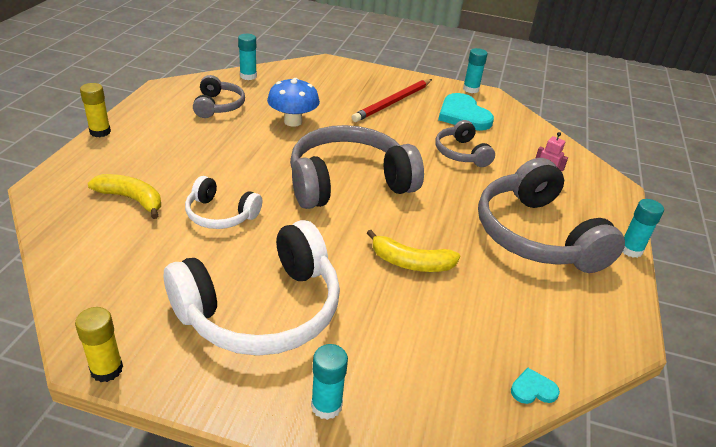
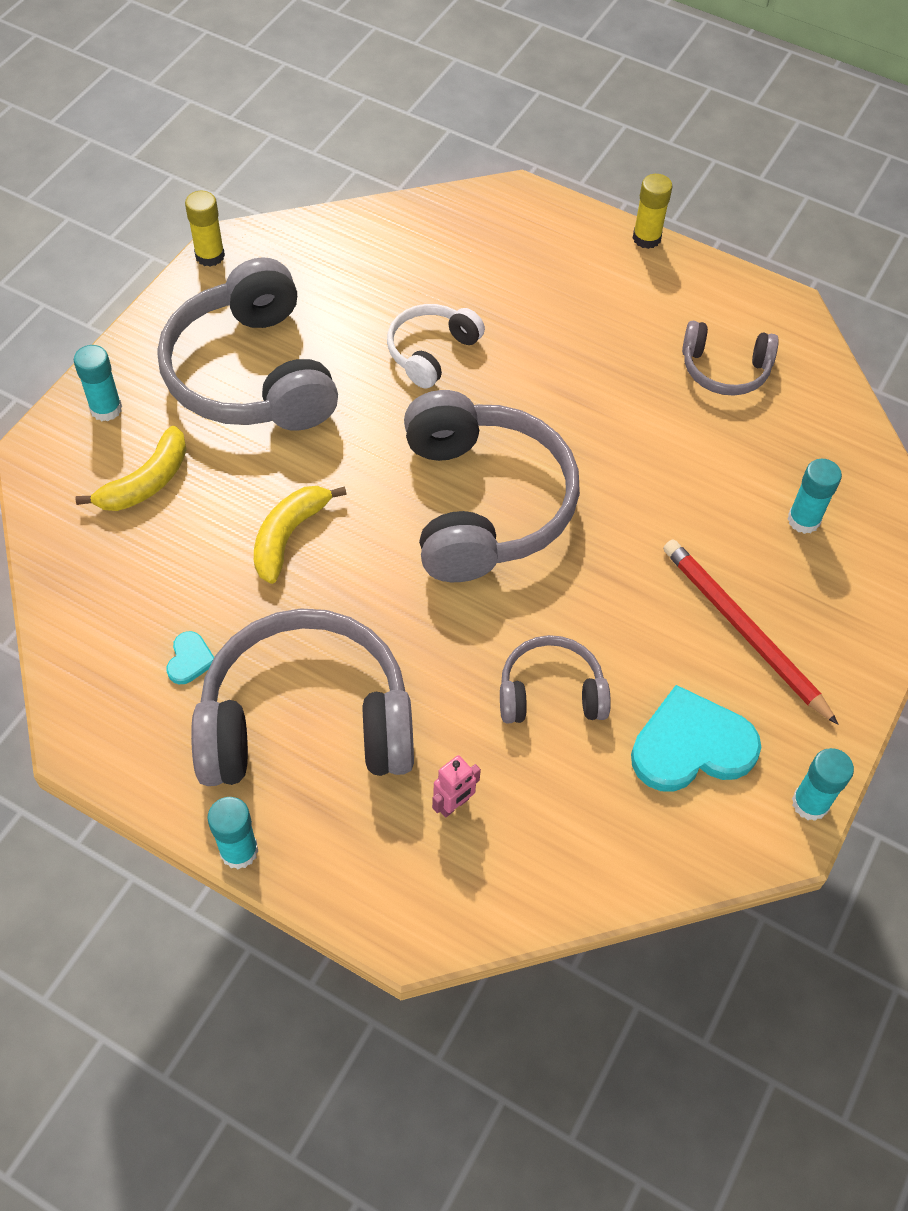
camera: 105 degrees right, 20 degrees up
(131, 199) = (478, 270): yellow banana -> yellow banana (146, 482)
(248, 76) = (839, 419): turquoise glue stick -> turquoise glue stick (803, 520)
(262, 309) = (251, 374): white headphones -> grey headphones
(293, 121) = (671, 461): blue mushroom -> none
(533, 389) = (52, 597): turquoise heart -> turquoise heart (190, 659)

